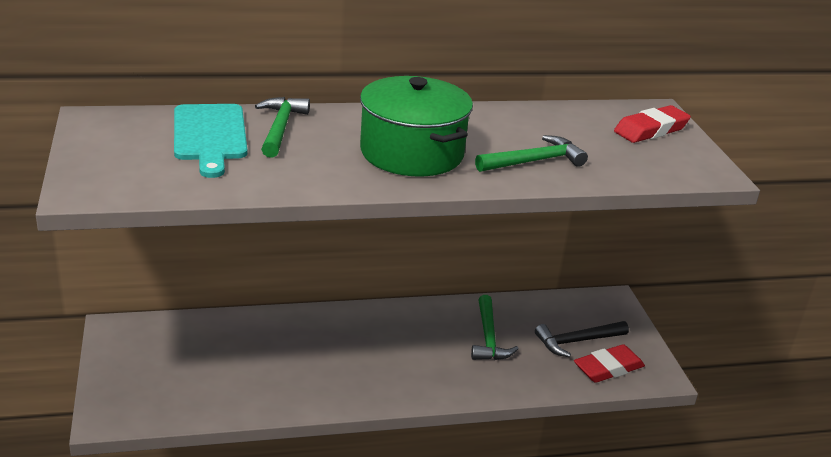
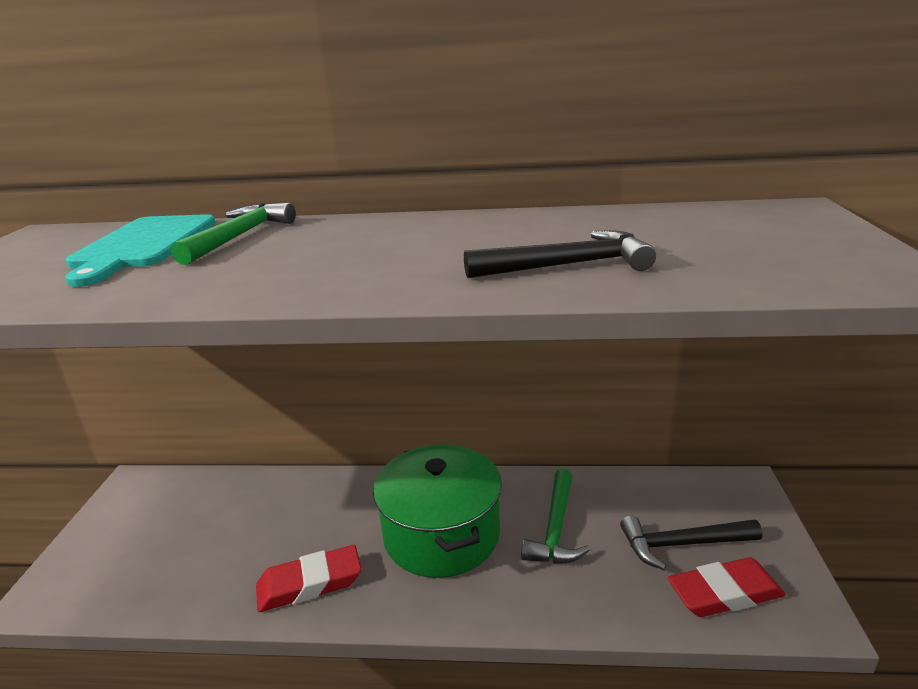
camera: 20 degrees right, 5 degrees down
(412, 153) = (384, 258): green pot -> green pot (441, 535)
(534, 161) = (567, 265): green hammer -> black hammer
(651, 130) = (783, 228): red eraser -> red eraser (310, 584)

